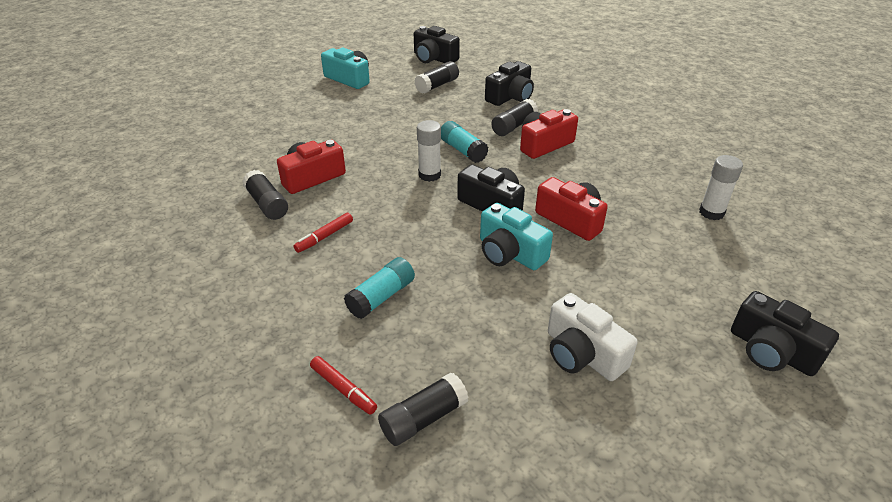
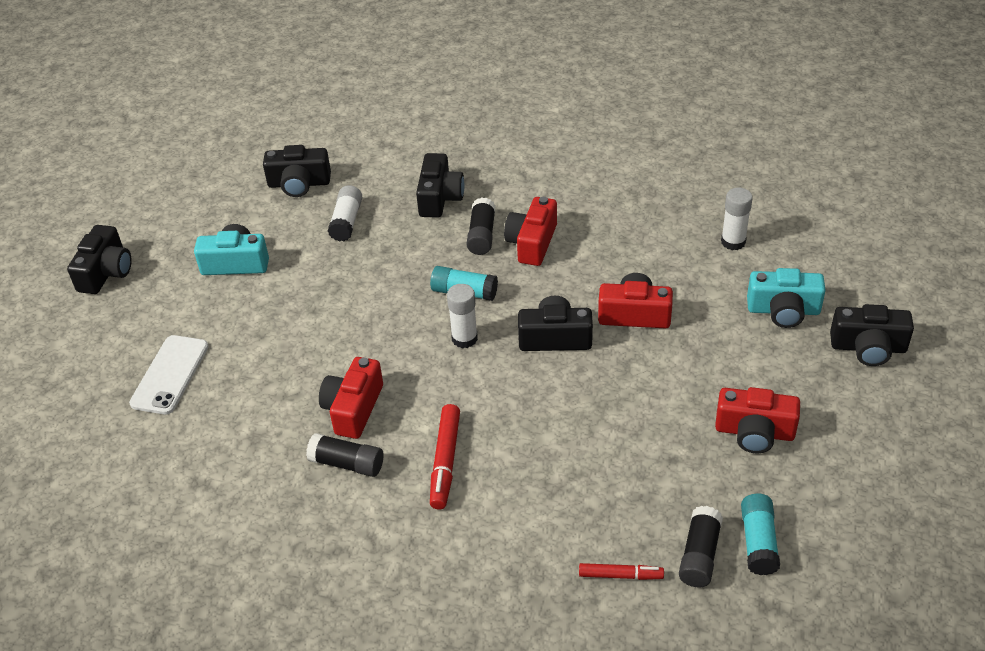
camera: 35 degrees left, 5 degrees up
(243, 112) = (170, 375): none -> white phone
(281, 56) = (106, 272): none -> black camera
(324, 237) = (445, 461): red marker -> red marker, size x1.56
(381, 297) = (561, 484): turquoise glue stick -> turquoise glue stick (758, 542)
(437, 85) = (347, 221): black glue stick -> white glue stick
(510, 253) = (618, 378): turquoise camera -> turquoise camera (783, 310)
(582, 354) = (754, 432): white camera -> red camera

